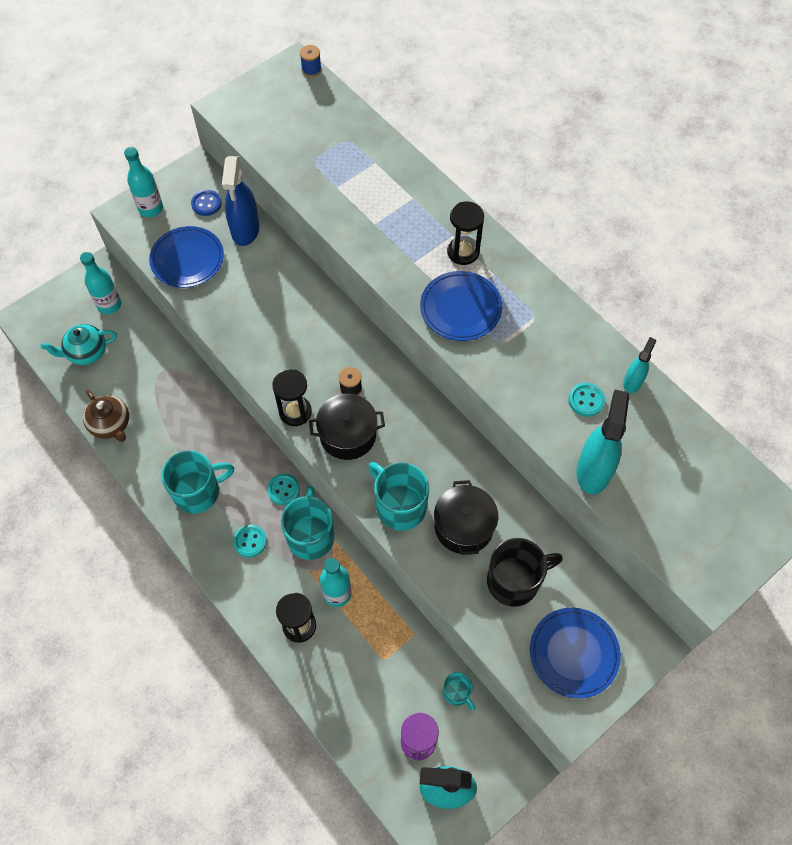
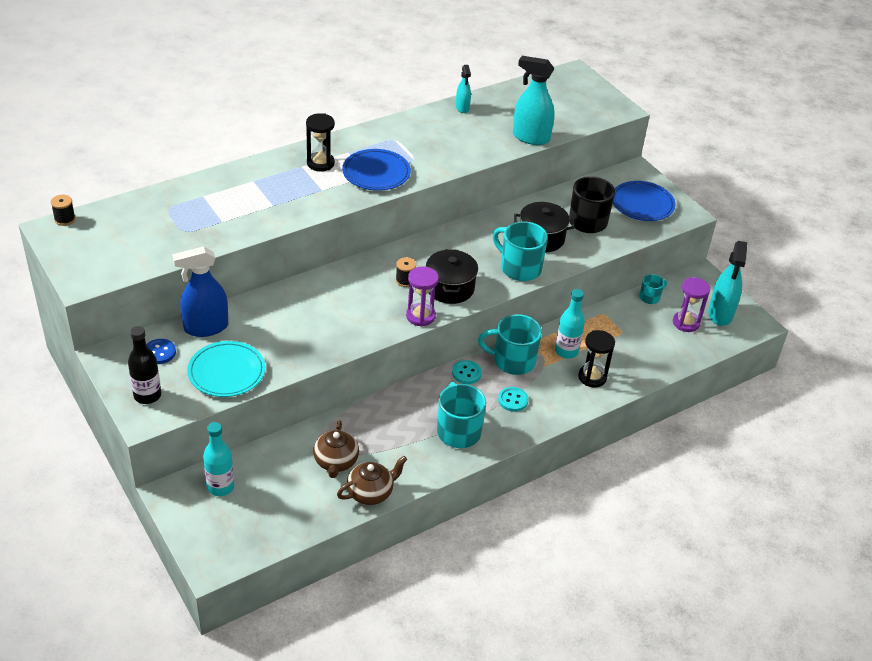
camera: 85 degrees left, 20 degrees down
(86, 352) = (276, 509): turquoise teapot -> none
(146, 389) = (336, 462): none -> brown teapot
(151, 208) = (147, 395): turquoise bottle -> black bottle
(187, 259) = (226, 372): blue plate -> turquoise plate
(245, 230) = (206, 327): blue spray bottle -> blue spray bottle turned 150 degrees clockwise
(295, 412) = (420, 316): black hourglass -> purple hourglass
(311, 70) = (65, 219): blue spool -> black spool
(400, 506) = (519, 268): turquoise mug -> turquoise mug turned 75 degrees clockwise
(586, 400) = (473, 130): turquoise button -> none
(632, 382) = (462, 108): turquoise spray bottle -> turquoise spray bottle turned 135 degrees counterclockwise

